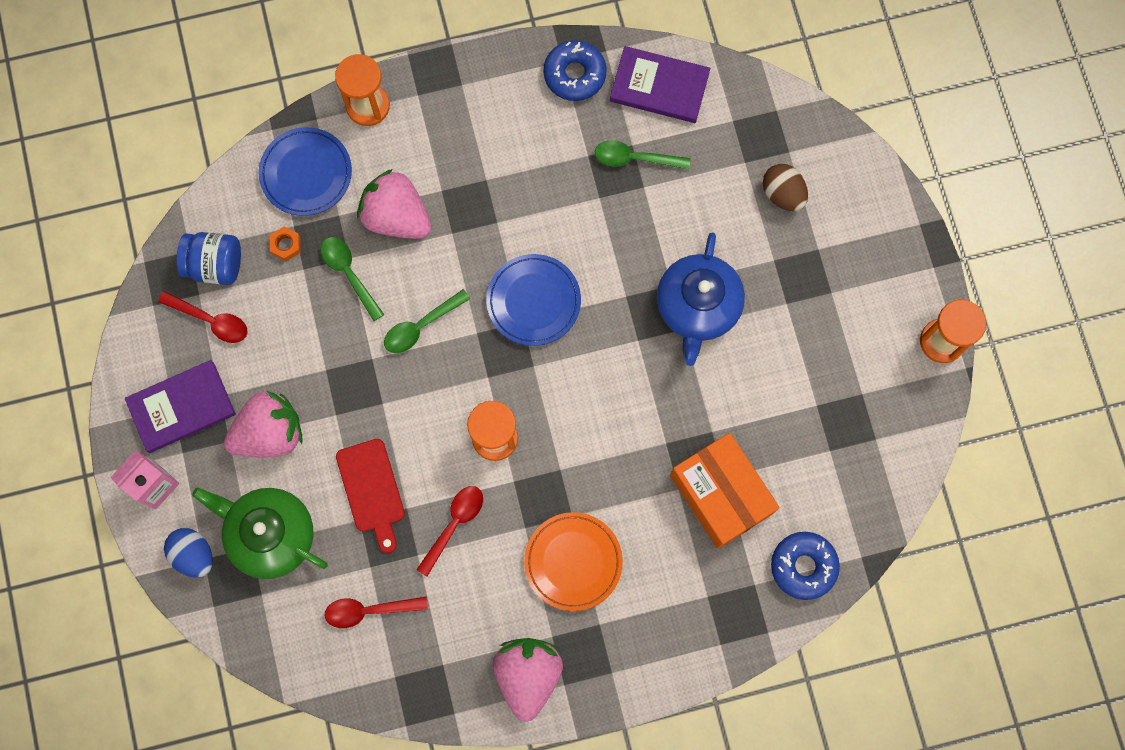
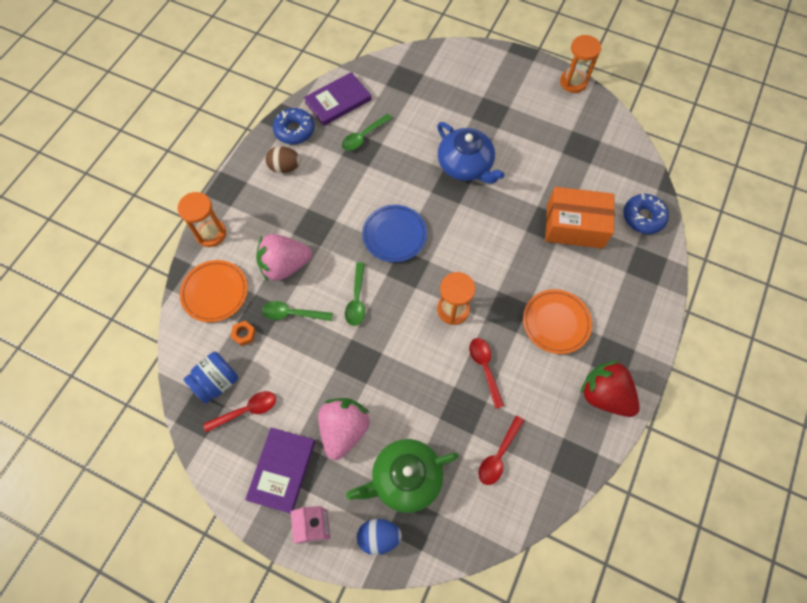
camera: 50 degrees left, 10 degrees down
(306, 173) = (215, 292): blue plate -> orange plate
(372, 490) = (427, 397): red cutting board -> none
(528, 675) = (604, 395): pink strawberry -> red strawberry
(782, 194) = (442, 91): brown egg -> brown egg (285, 167)

